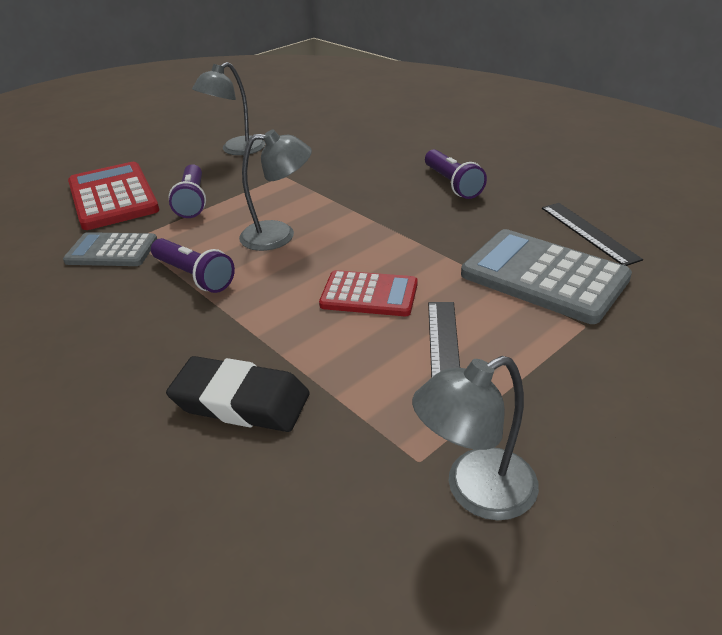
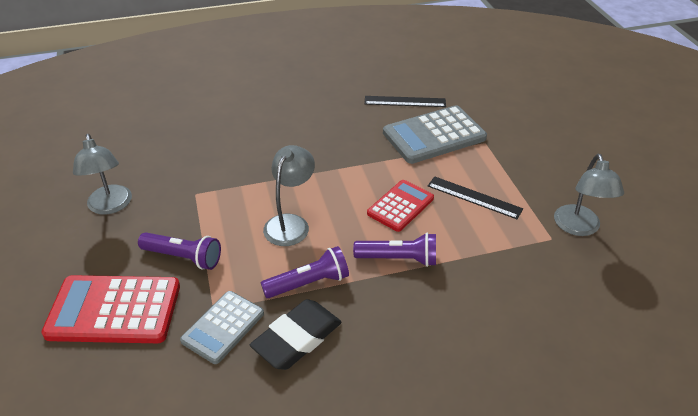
camera: 65 degrees left, 5 degrees up
(241, 401) = (469, 293): black eraser -> black eraser (297, 338)
(452, 184) = (299, 122): purple flashlight -> purple flashlight (399, 259)

